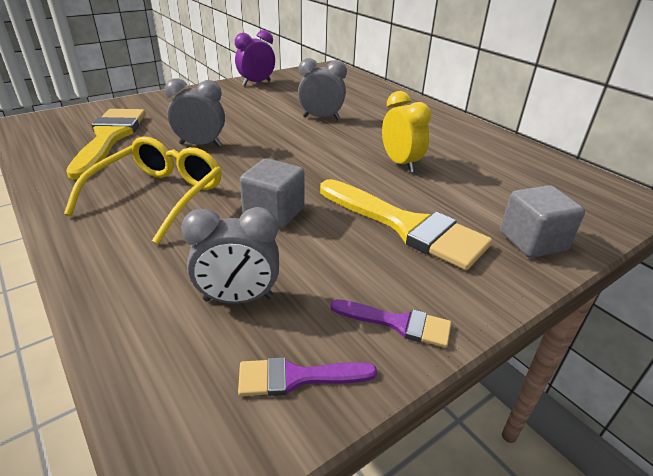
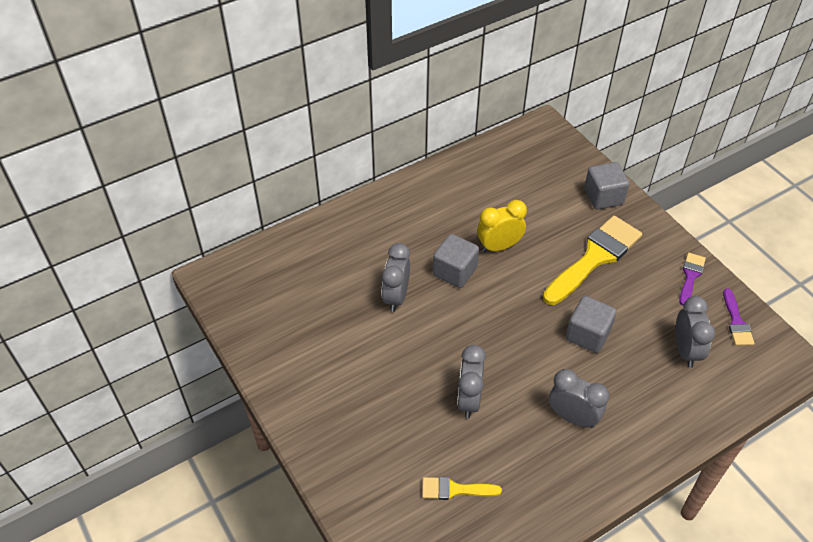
camera: 85 degrees left, 15 degrees up
(110, 138) = (455, 489): yellow brush -> yellow brush, size x0.49
(158, 196) = (572, 417): yellow glasses -> grey clock
(256, 83) = (274, 361): purple clock -> none
(357, 141) = (454, 272): none -> grey cube

